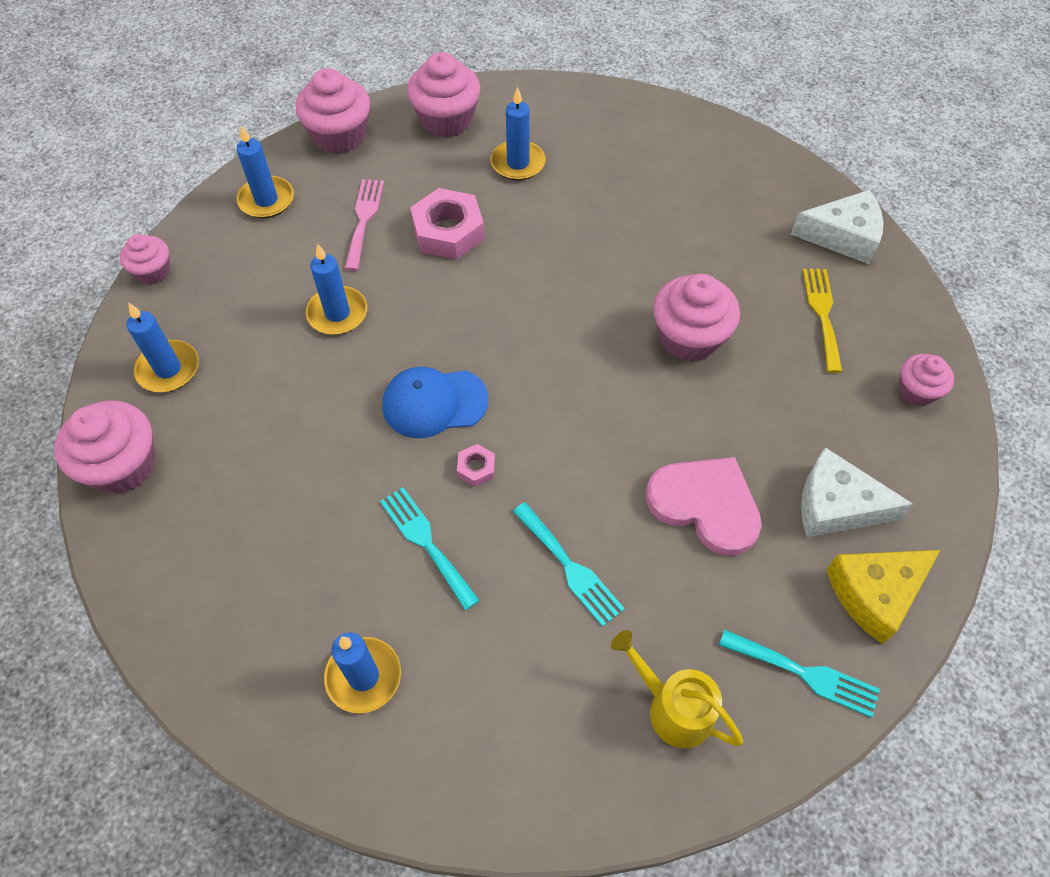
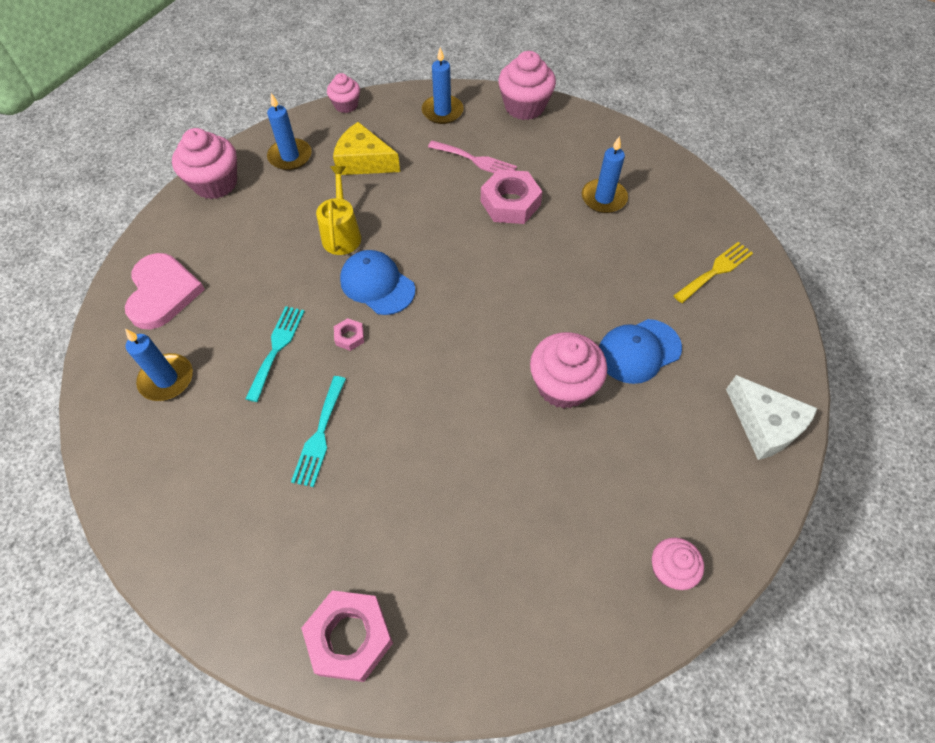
camera: 50 degrees right, 0 degrees up
(337, 313) = (396, 197): blue candle -> none
(364, 219) = (475, 160): pink fork -> pink fork turned 60 degrees clockwise
(446, 120) = (596, 142): pink cupcake -> none
(672, 707) = (262, 564): yellow watering can -> yellow watering can (342, 234)
(703, 261) = (638, 351): none -> blue cap
(705, 505) = (434, 484): pink heart -> pink heart (162, 292)
(805, 674) = (350, 637): turquoise fork -> pink nut
(822, 314) = (674, 457): yellow fork -> yellow fork (715, 271)
(836, 505) = (509, 573): white cheese -> none
(874, 593) = (455, 648): yellow cheese -> yellow cheese (363, 161)

